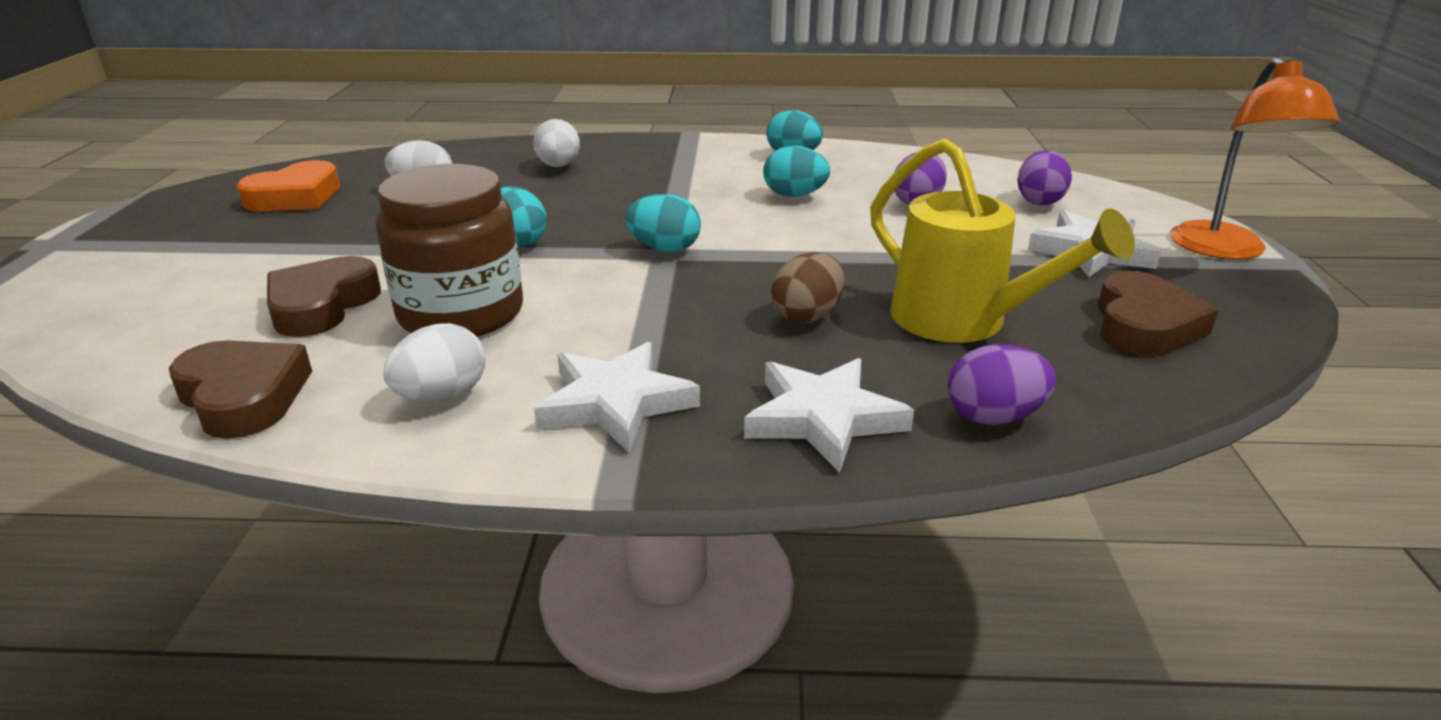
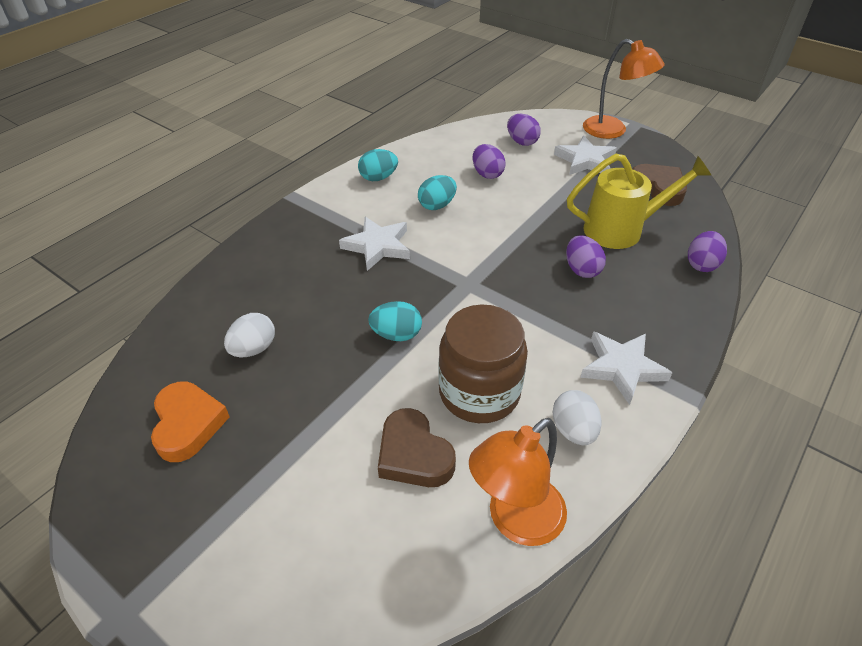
camera: 55 degrees left, 15 degrees up
(243, 396) = (515, 521): brown heart -> orange lamp
(558, 166) = (285, 271): white egg -> none
(664, 249) = (463, 281): turquoise egg -> none
(807, 316) = (581, 270): brown egg -> purple egg
(823, 418) = (675, 310): white star -> white star (377, 246)

